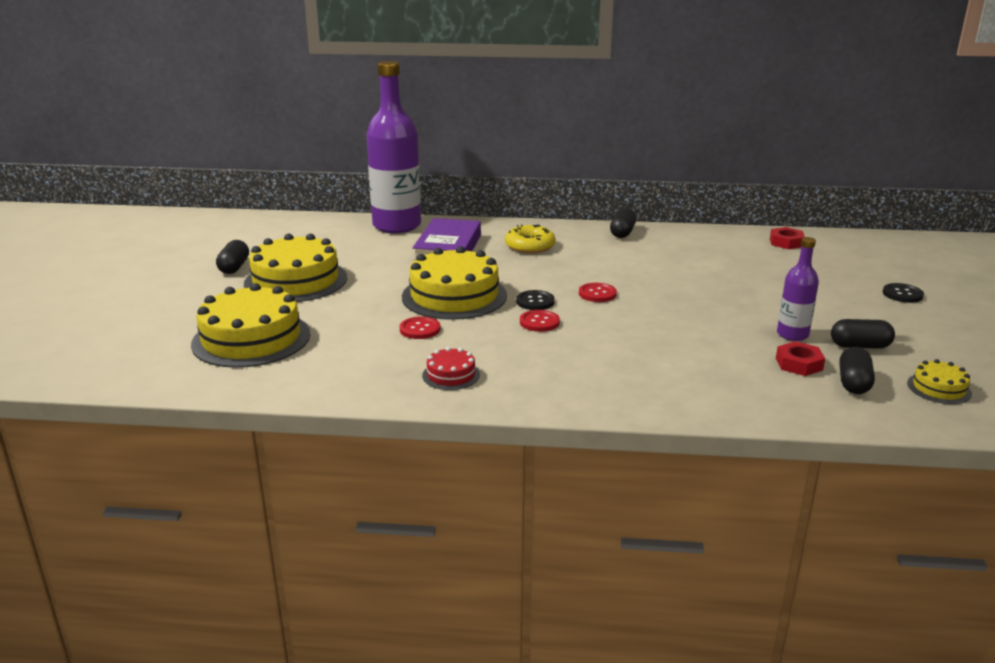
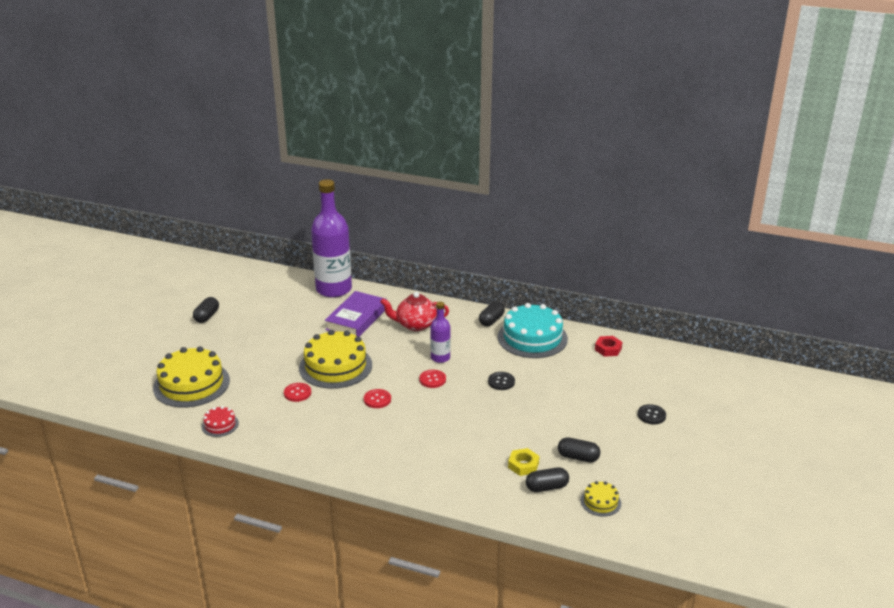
camera: 15 degrees right, 5 degrees up
(296, 281) = (240, 335): yellow cake -> none
(451, 375) = (296, 435): red cake -> red cake (220, 425)
(530, 246) = (415, 325): yellow donut -> red teapot
(535, 302) = (386, 380): black button -> black button (501, 382)
(687, 242) = (532, 338): none -> turquoise cake
(792, 334) = (539, 439): purple bottle -> purple bottle (440, 358)
(799, 364) = (523, 465): red nut -> yellow nut
(853, 383) = (546, 487): black capsule -> black capsule turned 45 degrees clockwise

